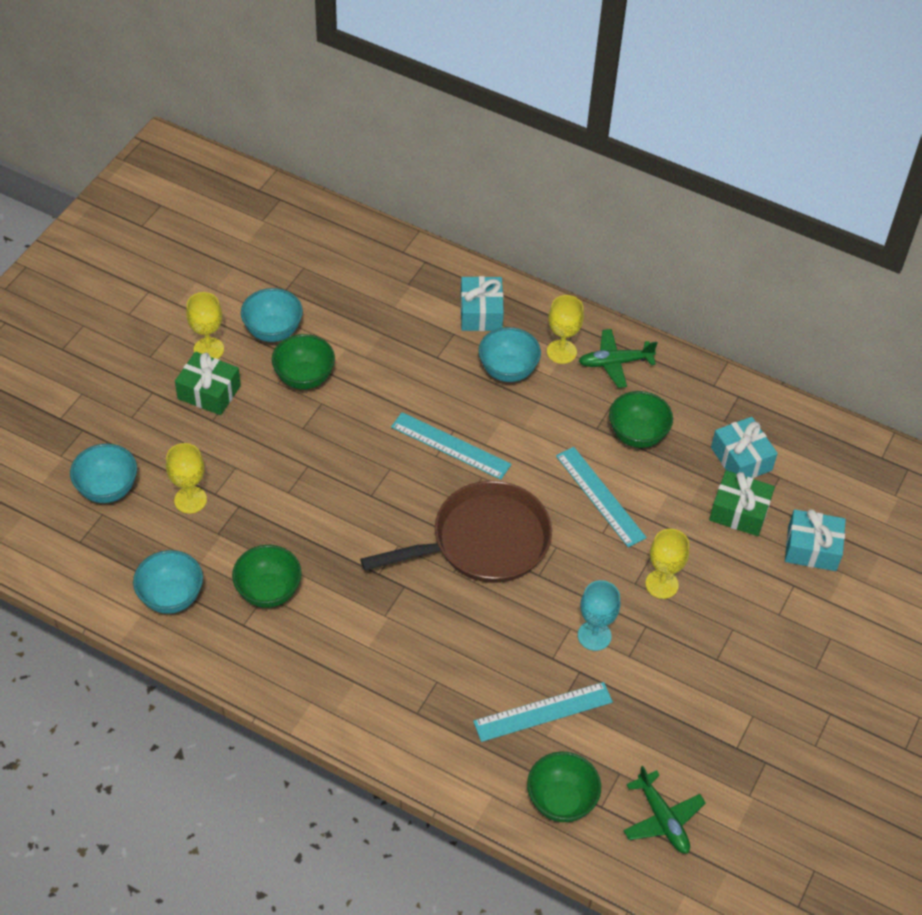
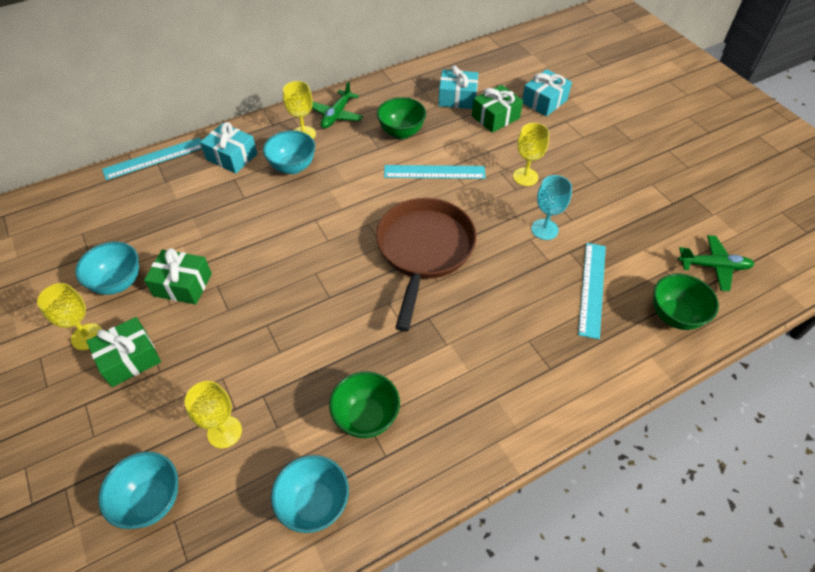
camera: 55 degrees left, 0 degrees up
(304, 378) = (183, 285): green bowl -> green gift
(450, 445) = (326, 227): turquoise ruler -> turquoise ruler (154, 158)

